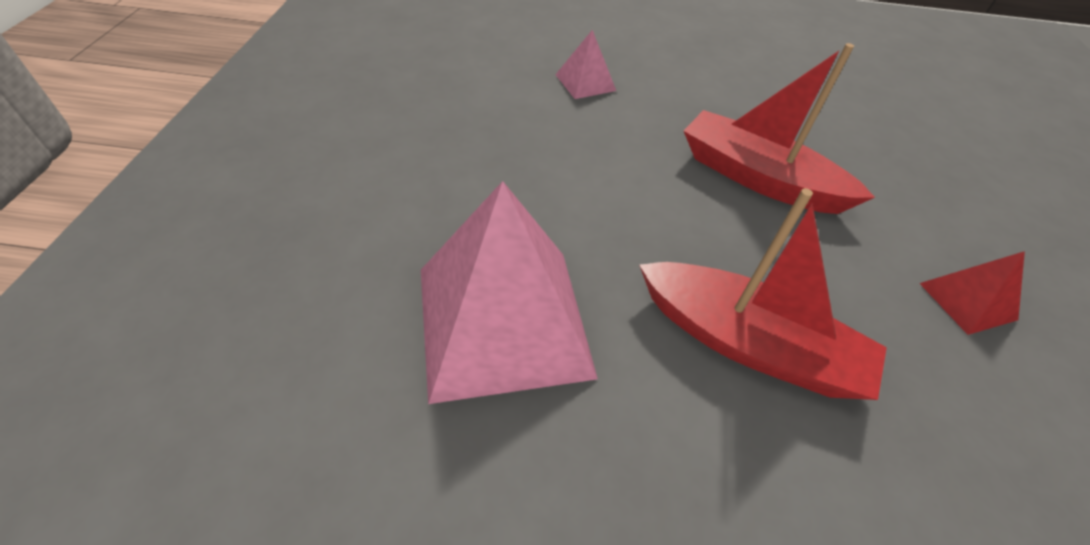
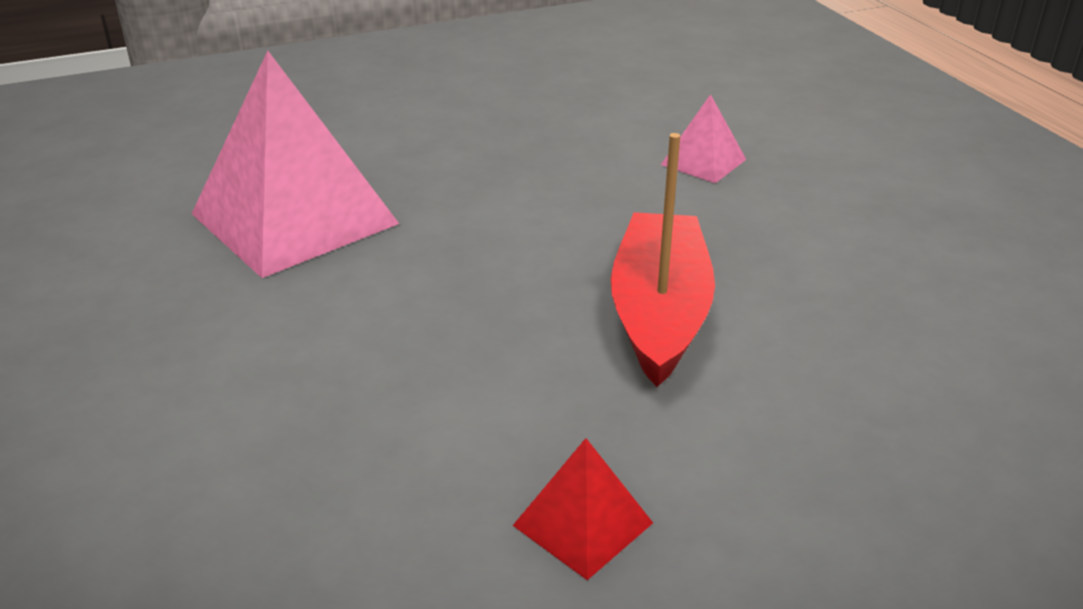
camera: 65 degrees right, 15 degrees down
(748, 343) = (364, 352): red boat -> none

